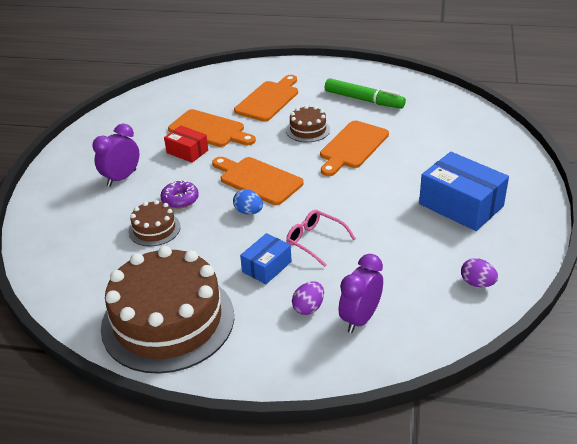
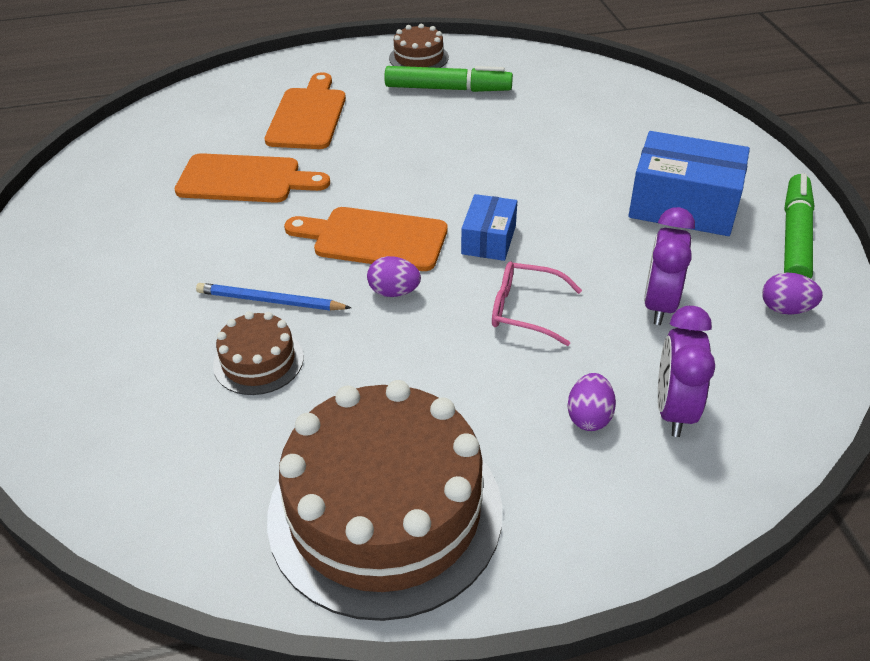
camera: 25 degrees left, 5 degrees up
(121, 178) = (145, 291): purple clock -> purple clock (659, 305)
(180, 199) = (270, 301): purple donut -> blue pencil
(187, 151) = (231, 221): red box -> none
(249, 212) = (394, 292): blue egg -> purple egg
(266, 266) = (481, 371): blue box -> blue box (488, 239)
(308, 130) = (398, 147): brown cake -> brown cake (418, 58)
(352, 147) = (479, 158): orange cutting board -> none
(521, 243) = (795, 237): none -> green marker

